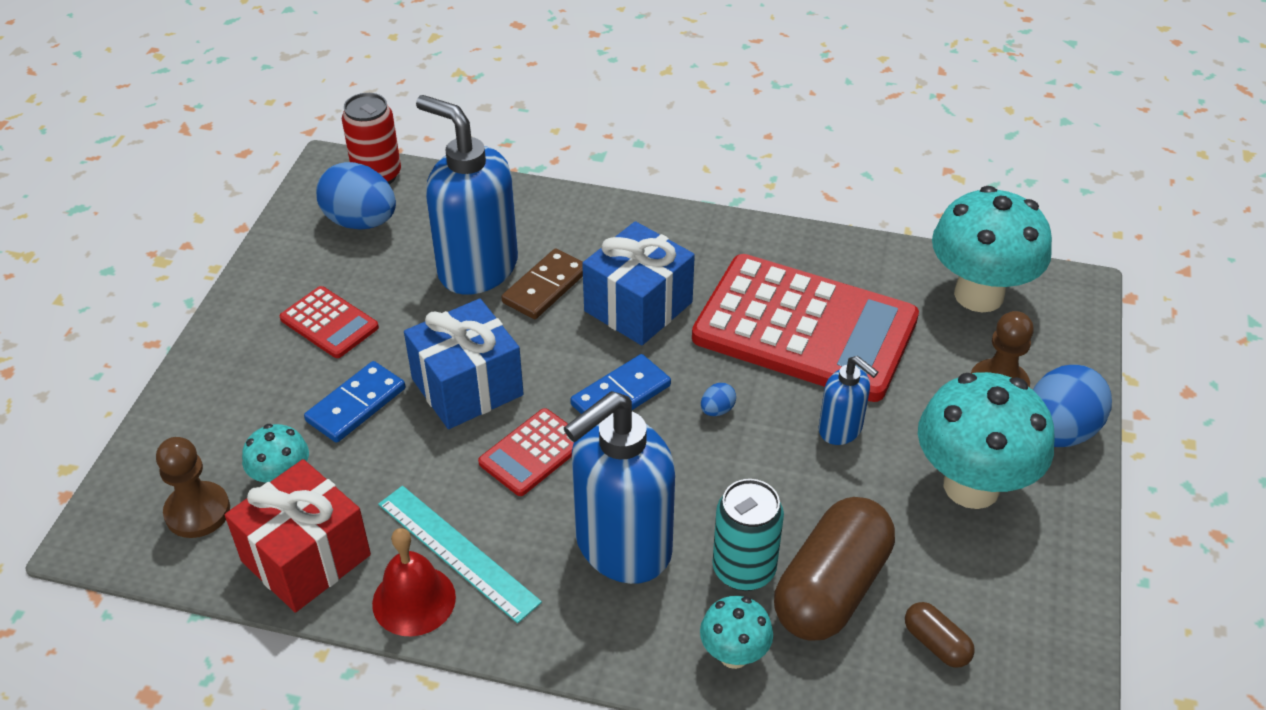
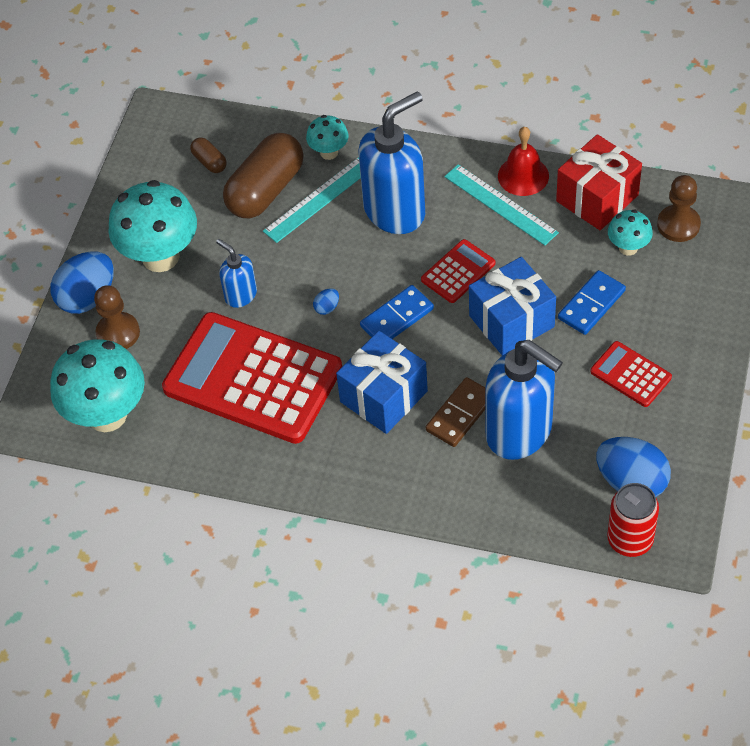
camera: 175 degrees left, 10 degrees up
(744, 570) = (318, 199): turquoise can -> turquoise ruler

